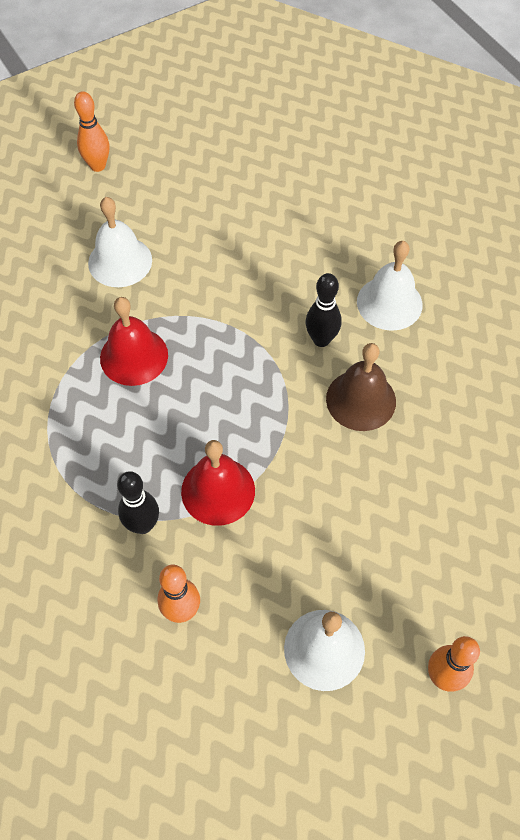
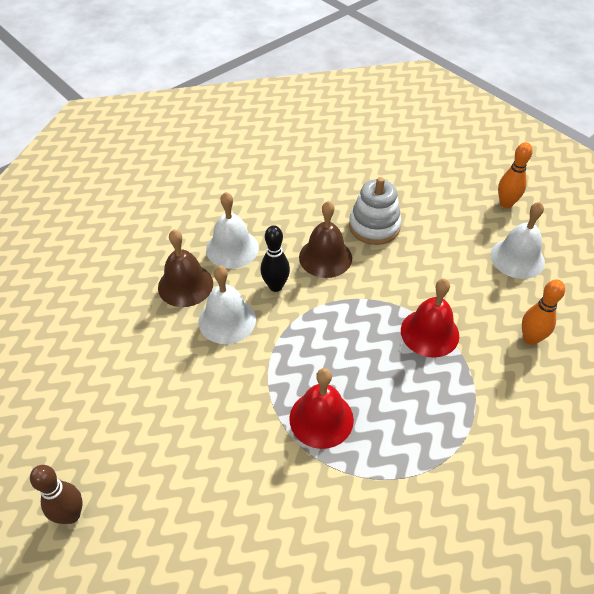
camera: 100 degrees left, 10 degrees down
(98, 166) = (71, 515): orange bowling pin -> brown bowling pin
(120, 261) = (210, 457): white bell -> white bell (227, 320)
(143, 525) = (477, 377): black bowling pin -> none
(337, 254) = (185, 285): none -> brown bell
(411, 470) = (374, 226): none -> white stacking toy

